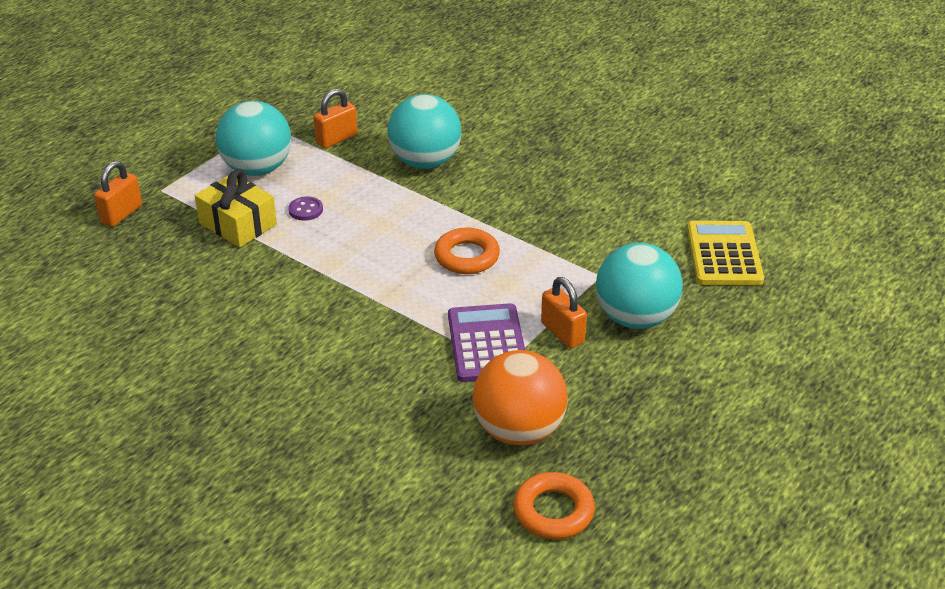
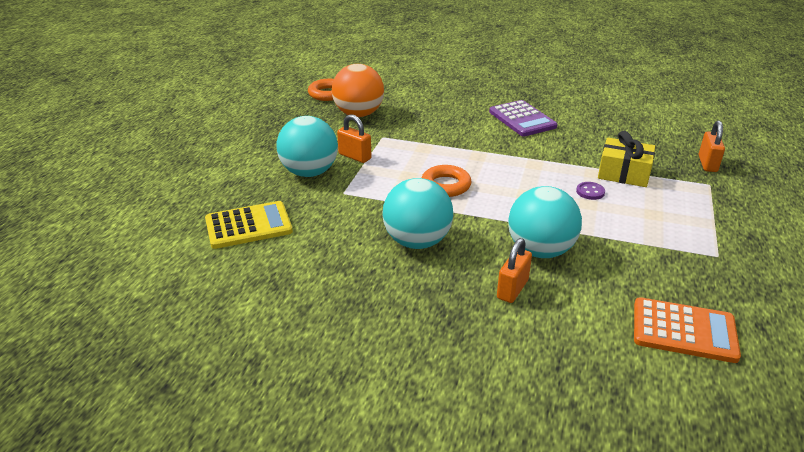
camera: 160 degrees right, 5 degrees down
(257, 169) = (666, 214): turquoise ball -> turquoise ball (417, 242)
(336, 139) = (639, 255): orange padlock -> orange padlock (512, 289)
(371, 84) = (684, 331): none -> orange calculator
(487, 344) = (398, 143): purple calculator -> purple calculator (522, 119)
(724, 254) = (248, 226): yellow calculator -> yellow calculator turned 90 degrees counterclockwise

